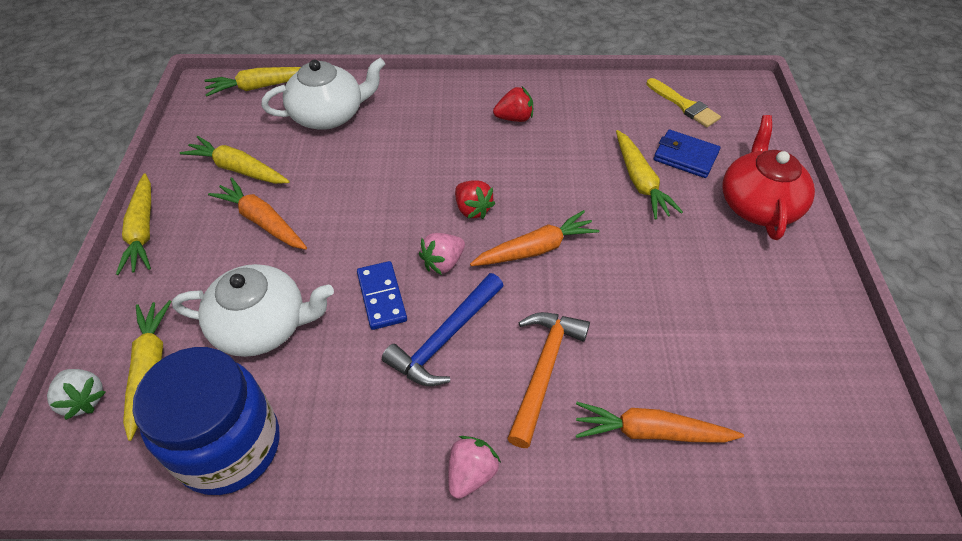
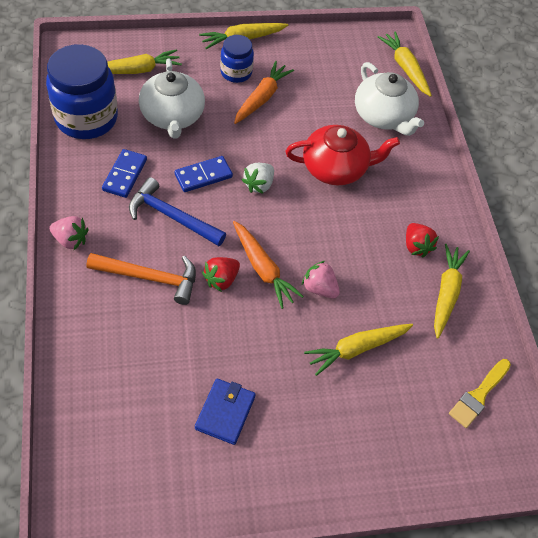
camera: 75 degrees right, 5 degrees up
(84, 399) = (114, 48): white strawberry -> white strawberry (259, 184)
(205, 244) = (236, 72): none -> blue jar
(238, 169) = (310, 74): yellow carrot -> yellow carrot (446, 293)
(360, 394) = (125, 175): none -> blue domino
(443, 263) = (240, 209): pink strawberry -> pink strawberry (319, 288)
(472, 209) = (298, 223): red strawberry -> red strawberry (221, 279)
(650, 432) = (103, 345): orange carrot -> none
(685, 156) = (400, 390): blue wallet -> blue wallet (225, 412)
(758, 204) = (348, 452): red teapot -> red teapot (335, 168)

